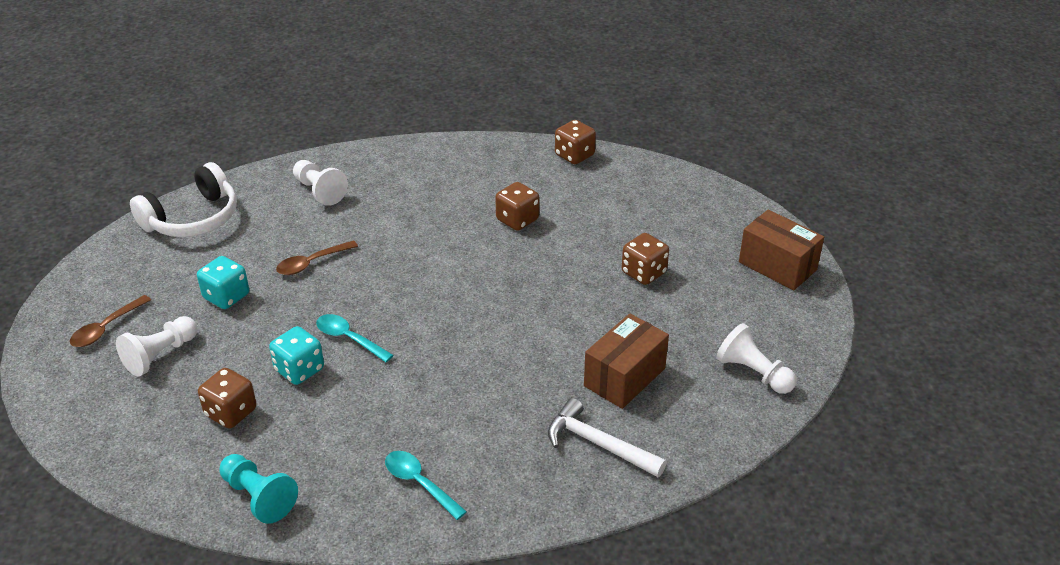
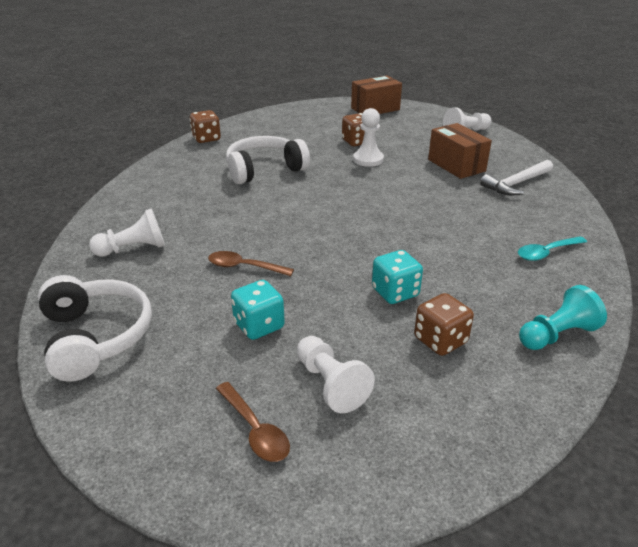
camera: 70 degrees left, 5 degrees down
(312, 263) = (244, 267): brown spoon -> brown spoon turned 120 degrees clockwise
(349, 338) = (365, 261): turquoise spoon -> none
(517, 220) = (264, 170): brown dice -> white headphones
(593, 293) = (368, 160): none -> white pawn

